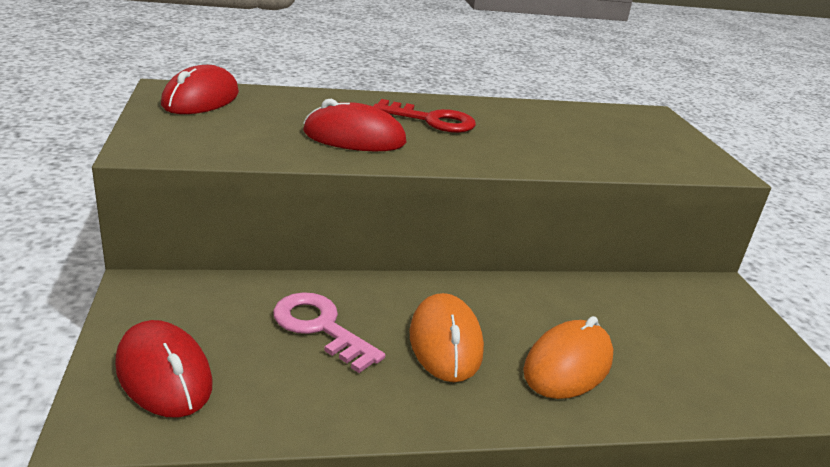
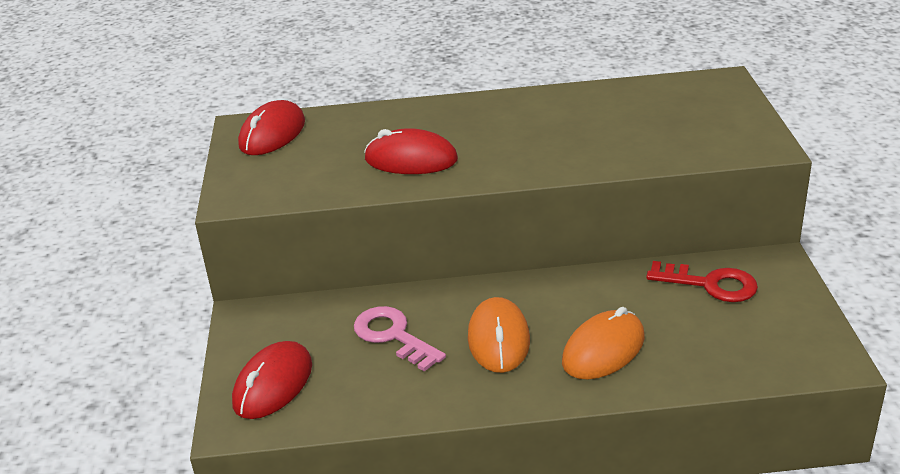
camera: 10 degrees right, 5 degrees up
(164, 374) = (273, 384): red mouse -> red mouse turned 60 degrees clockwise
(431, 120) = (486, 127): red key -> red key (710, 284)

